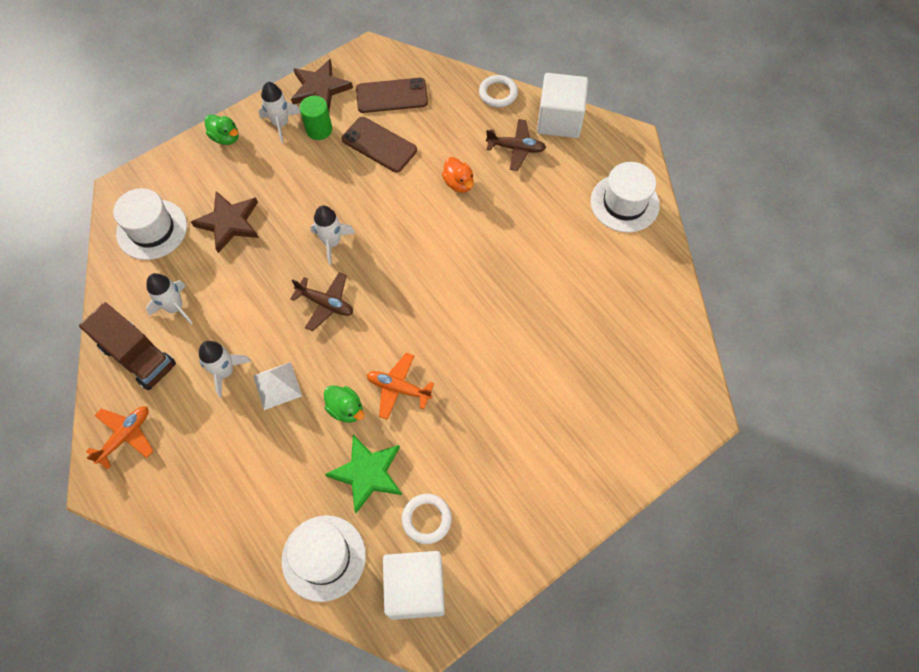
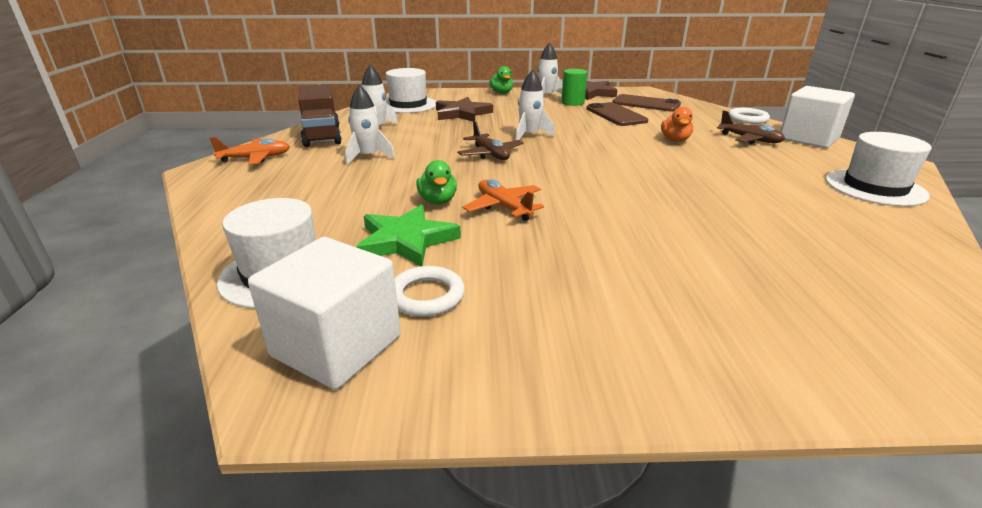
camera: 35 degrees right, 35 degrees down
(277, 385) = (397, 173): white pyramid -> none

